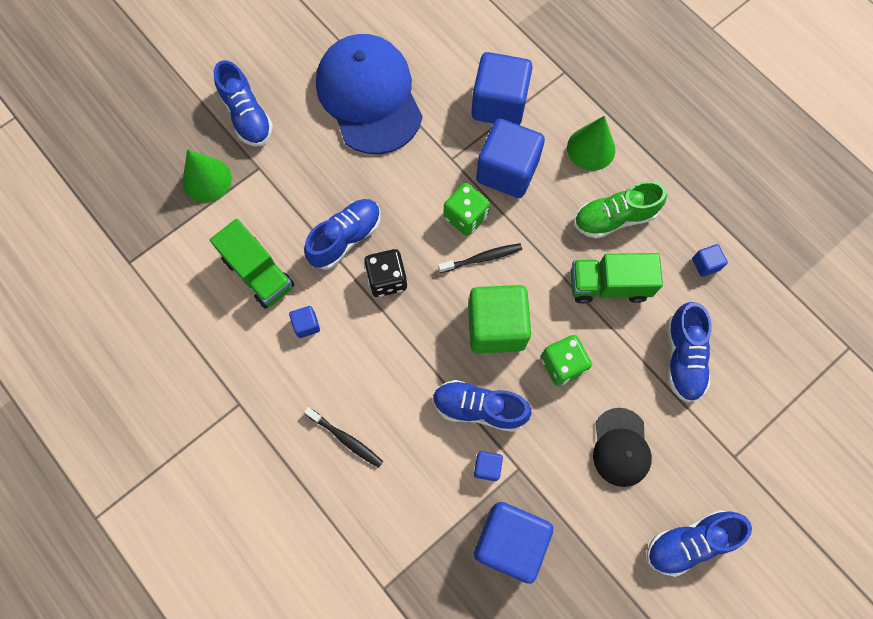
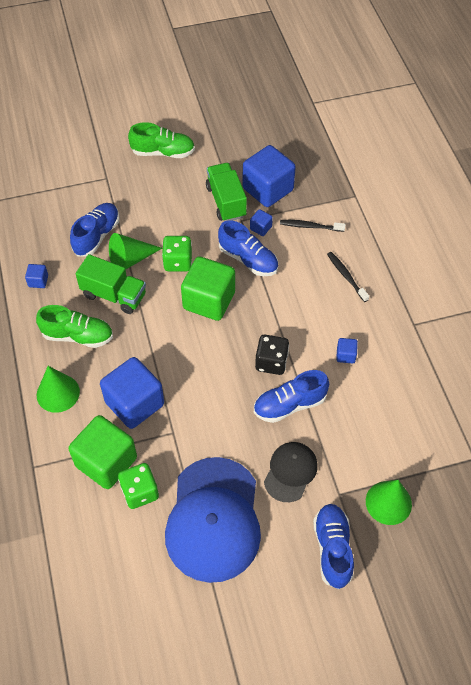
camera: 155 degrees left, 15 degrees down
(259, 273) = (369, 406): green truck -> green truck (226, 201)
(465, 216) = (187, 382): green dice -> green dice (140, 492)
(482, 258) = (192, 348): black toothbrush -> black toothbrush (310, 226)
(499, 104) = (106, 462): blue cube -> green cube
(621, 342) = (130, 259): none -> green cone
(621, 447) = (171, 207): black cap -> black cap (290, 472)
(690, 542) = (163, 152): blue shoe -> green shoe

